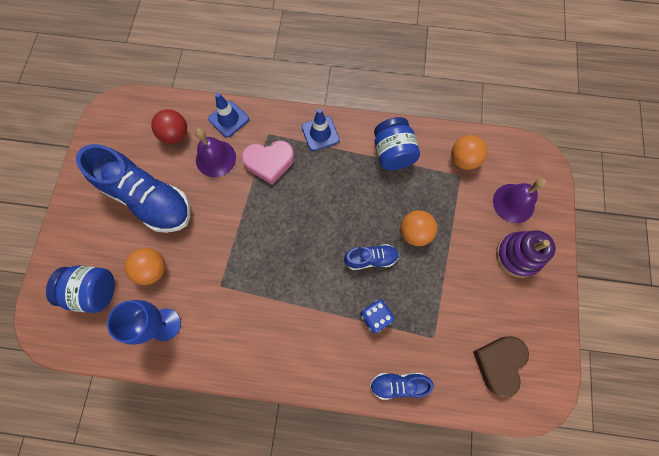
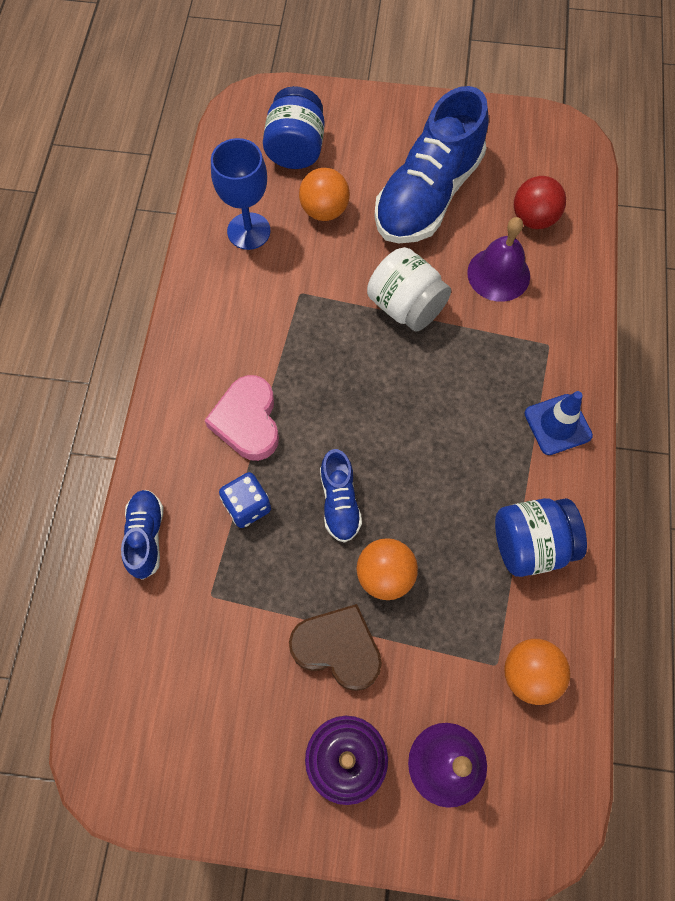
camera: 90 degrees right, 5 degrees down
(228, 119) = (569, 287): blue traffic cone -> none
(235, 216) = (406, 306): none -> white jar
(269, 162) = (498, 349): pink heart -> pink heart (247, 421)
(499, 363) = (164, 701): brown heart -> brown heart (338, 648)

